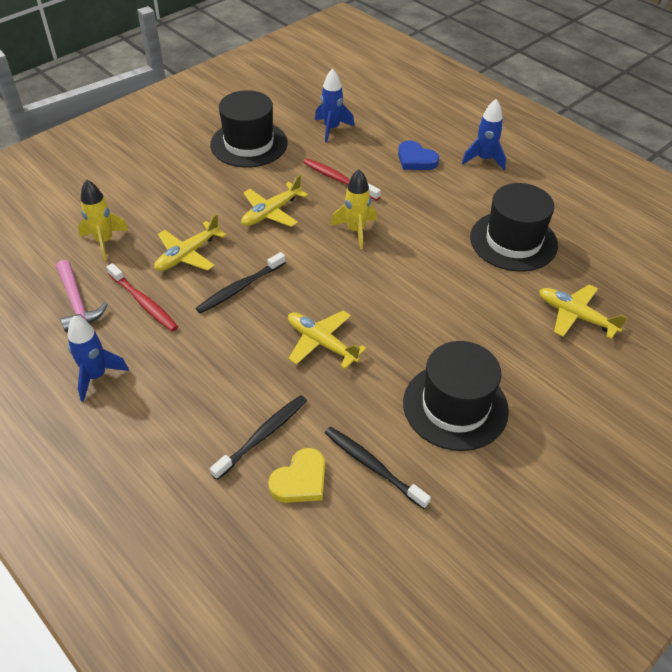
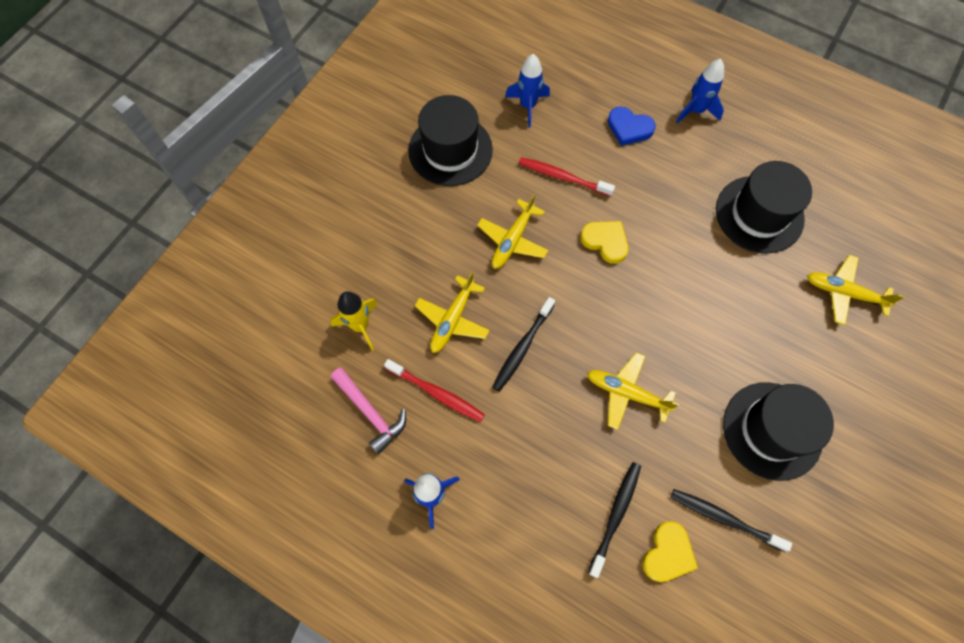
camera: 15 degrees left, 20 degrees up
(356, 231) = (605, 242): yellow rocket -> yellow heart

